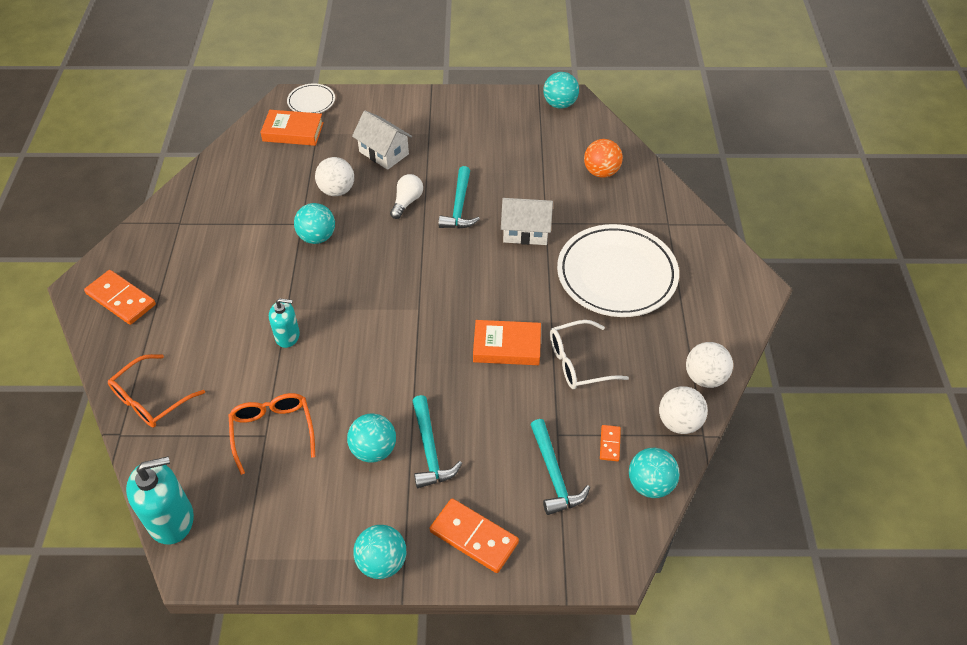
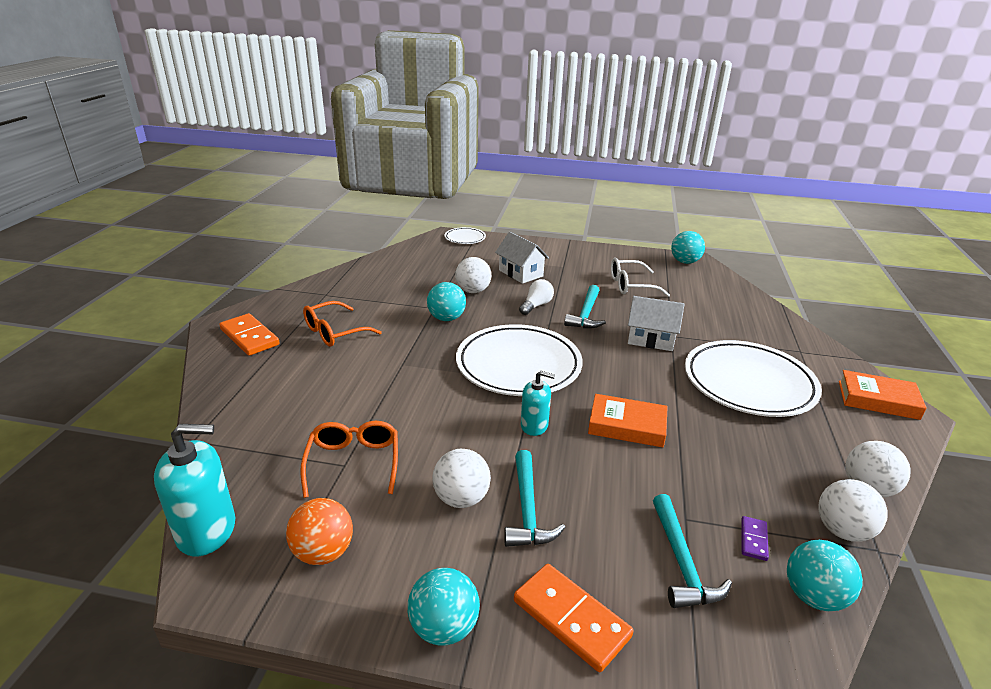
camera: 10 degrees right, 20 degrees down
(151, 400) = (239, 416): orange glasses -> orange glasses (334, 332)
(287, 336) = (396, 385): turquoise soap dispenser -> turquoise soap dispenser (534, 425)
(293, 132) = (444, 253): orange book -> orange book (878, 400)
(374, 450) = (461, 498): turquoise ball -> white ball
(400, 289) = (518, 365): none -> white plate
(578, 362) = (709, 452): white glasses -> white glasses (630, 285)
(601, 172) = (726, 308): orange ball -> orange ball (323, 552)
(610, 444) = (753, 540): orange domino -> purple domino

